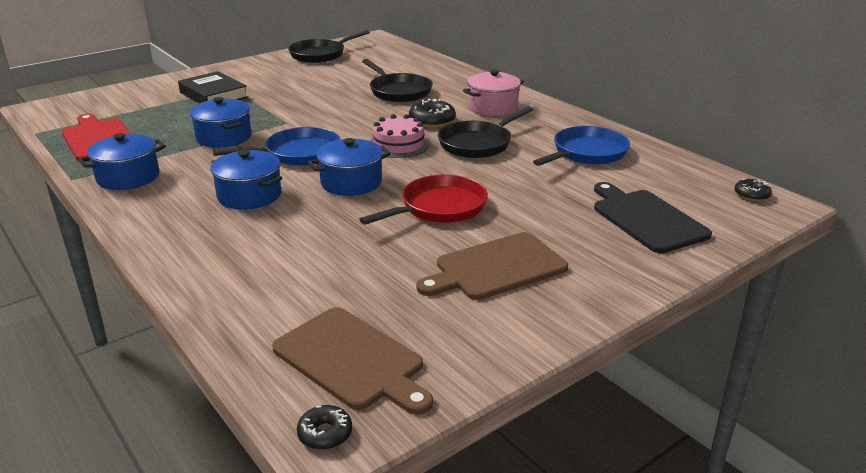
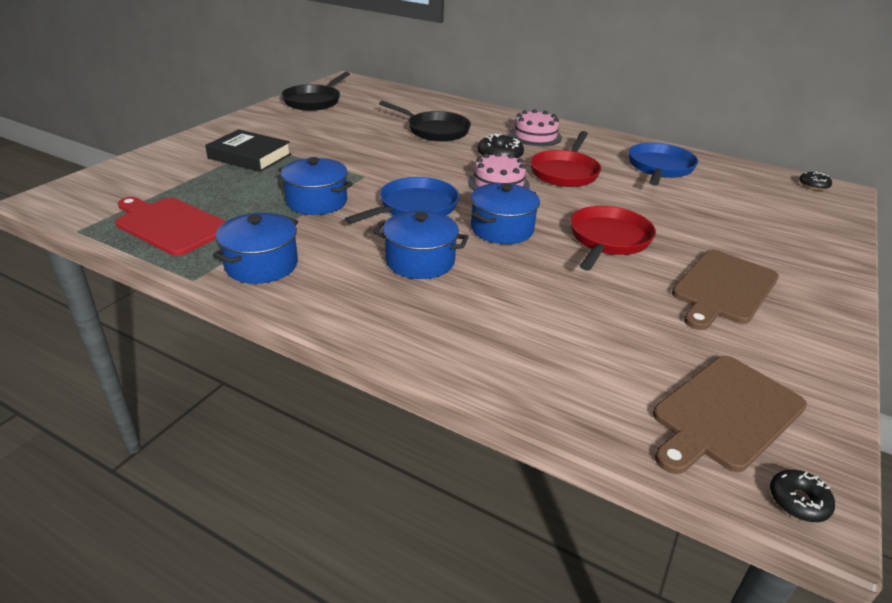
camera: 25 degrees left, 5 degrees up
(352, 360) = (725, 414): brown cutting board -> brown cutting board turned 120 degrees clockwise
(478, 143) = (565, 172): black pan -> red pan
(492, 107) = (535, 136): pink pot -> pink cake
(646, 219) = (772, 219): black cutting board -> none

